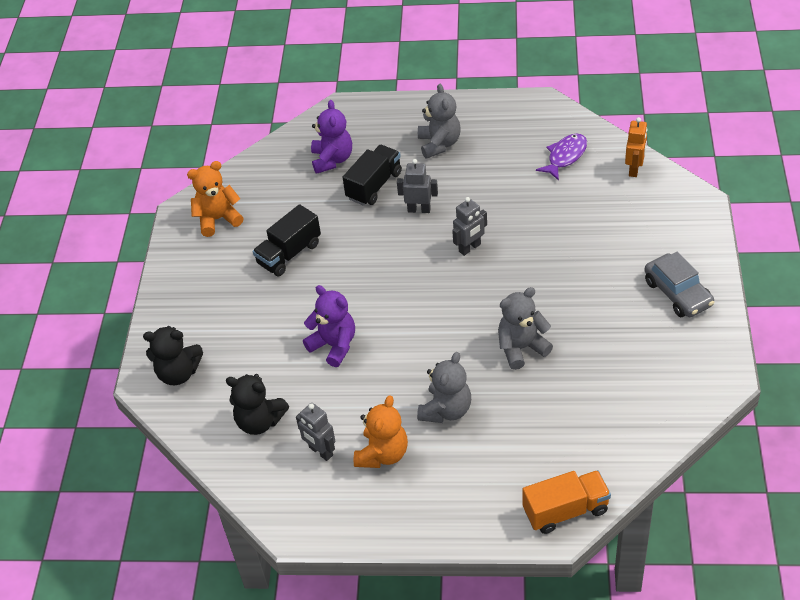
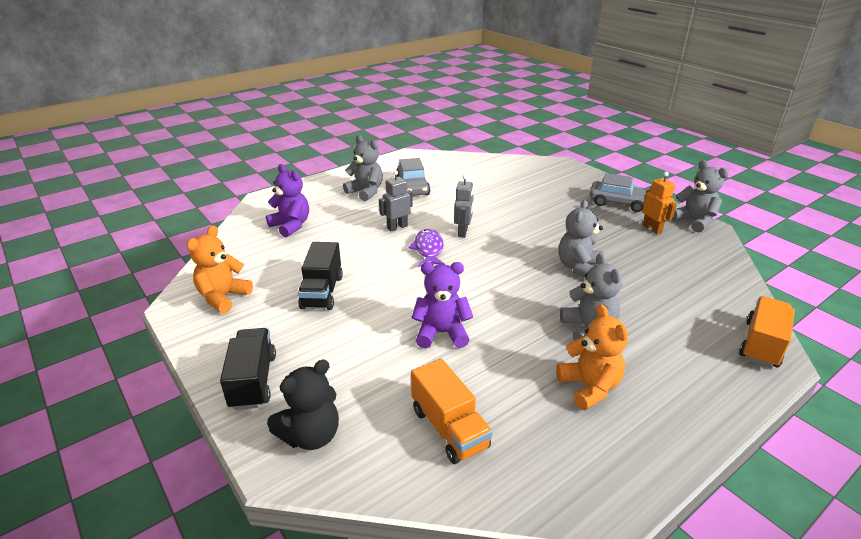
camera: 45 degrees left, 15 degrees down
(260, 421) = (449, 428): black teddy bear -> orange truck
(320, 451) = (537, 418): grey robot -> none
(374, 185) = (344, 227): black truck -> black truck (253, 381)
(490, 160) = (412, 187): none -> grey car
(565, 156) = (458, 171): purple fish -> purple fish (428, 249)
(634, 169) = (506, 163): orange robot -> orange robot (652, 229)
(721, 362) = (694, 221): none -> grey teddy bear

